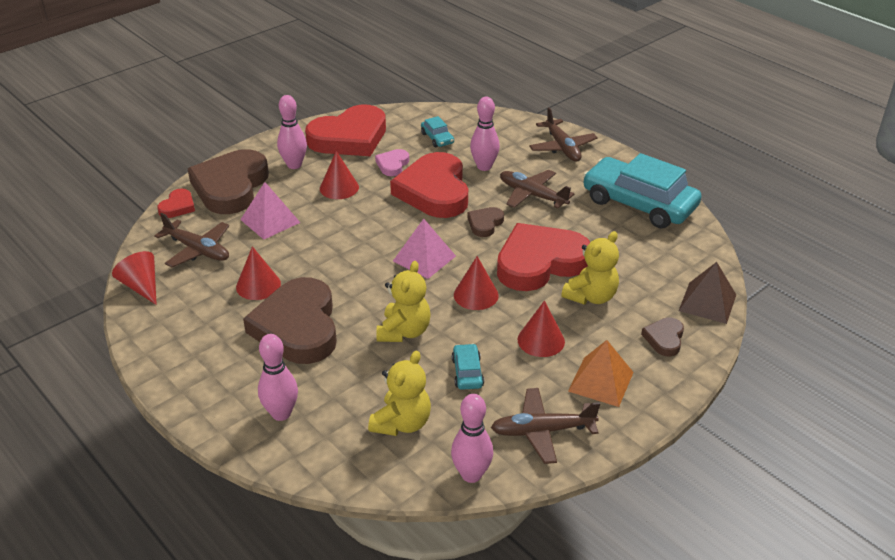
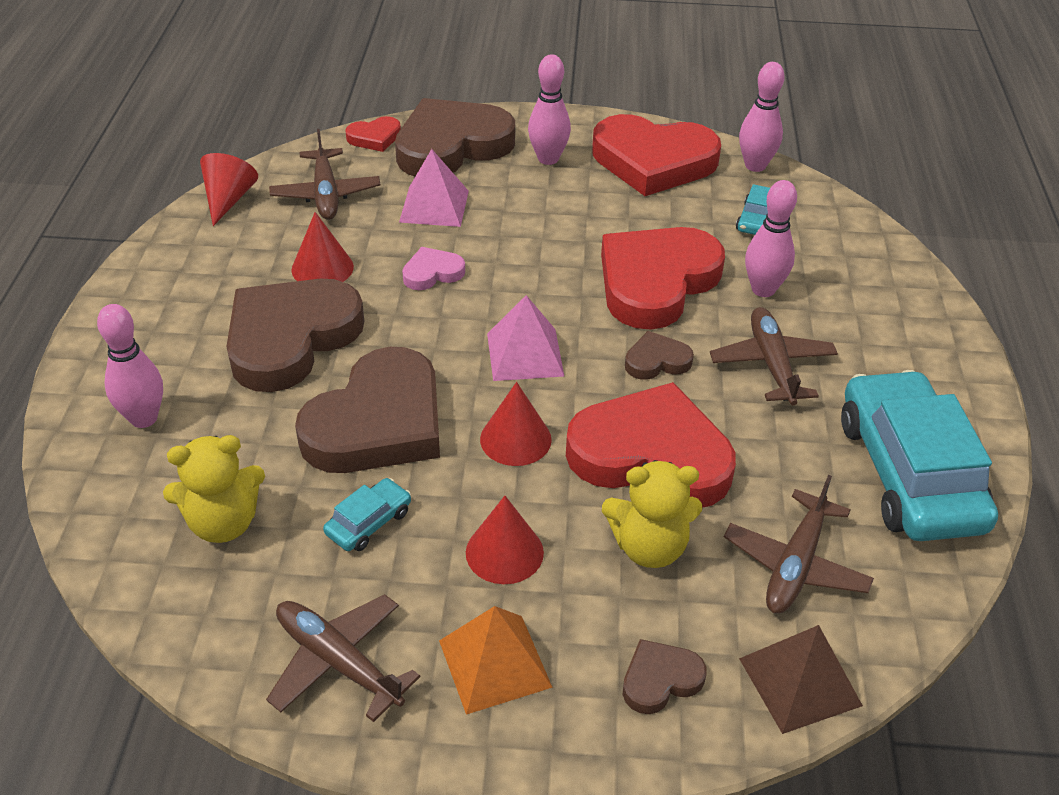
camera: 45 degrees right, 5 degrees up
(339, 188) = (556, 212): red cone -> none
(392, 165) = (655, 221): pink heart -> pink heart (432, 273)
(404, 331) = (378, 423): yellow teddy bear -> brown heart
(471, 474) = (196, 642): pink bowling pin -> pink bowling pin (755, 166)
(562, 147) = (910, 328): brown plane -> brown plane (795, 565)

